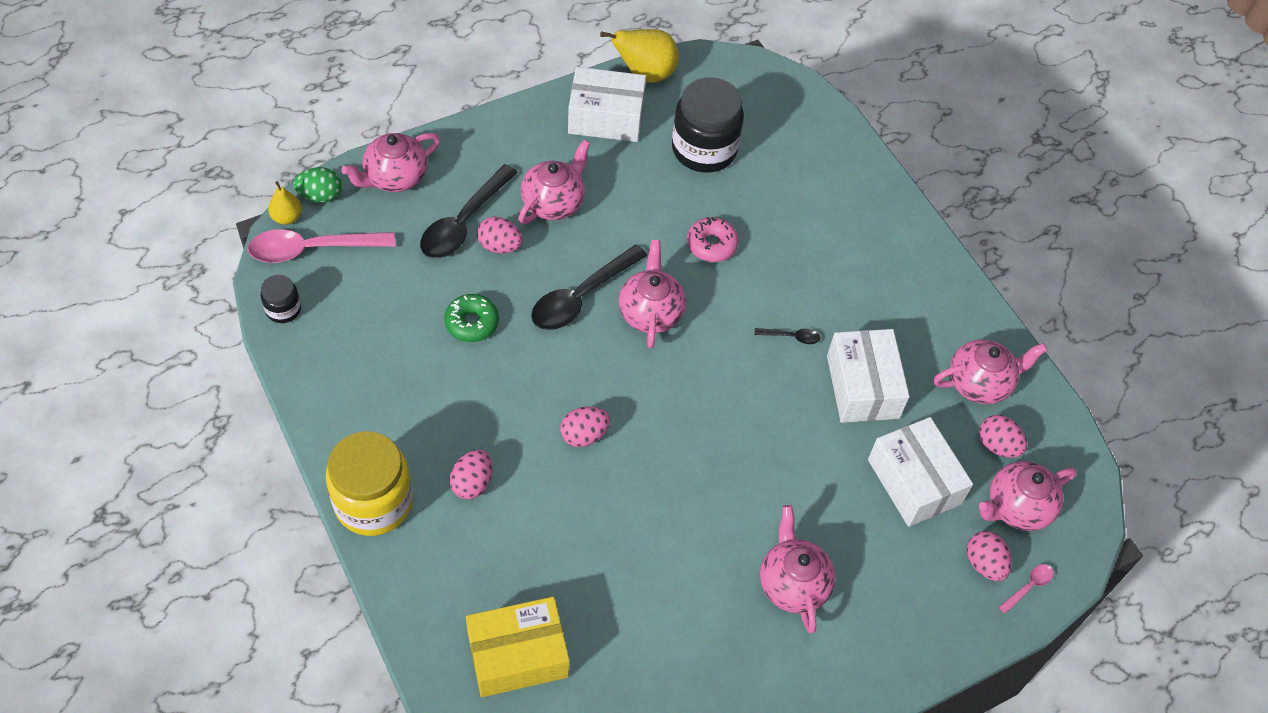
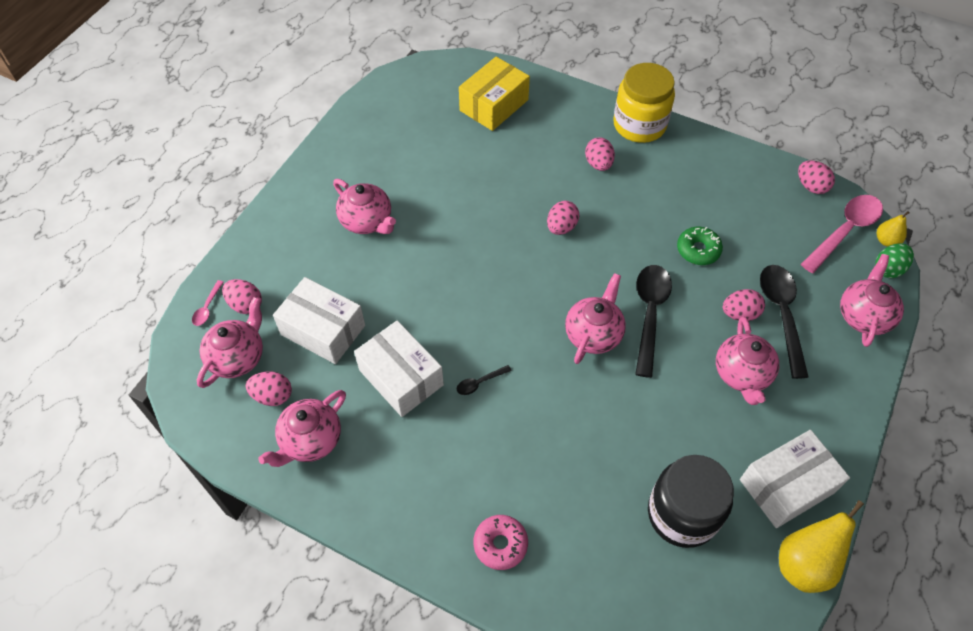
camera: 150 degrees right, 0 degrees up
(283, 309) = (811, 186): black jar -> pink egg
(650, 312) = (593, 334): pink teapot -> pink teapot turned 120 degrees counterclockwise
(711, 245) = (598, 421): pink donut -> pink donut (500, 544)

